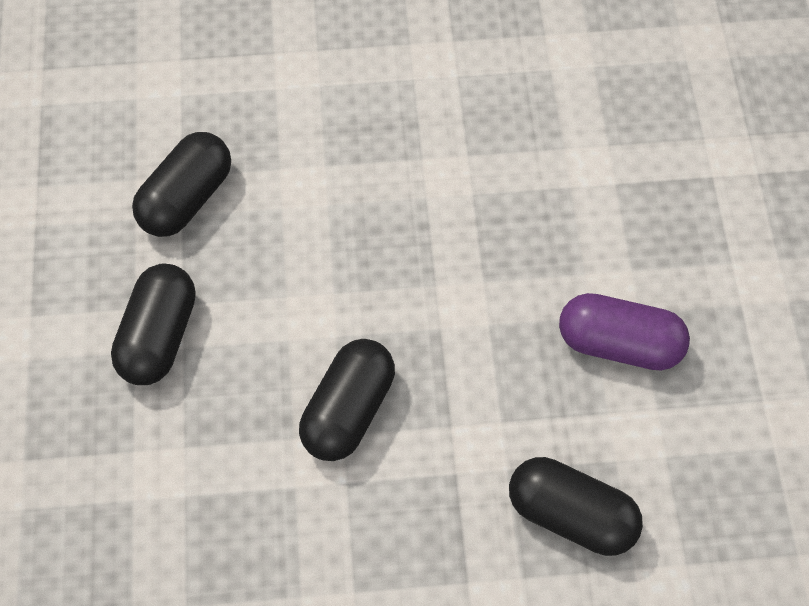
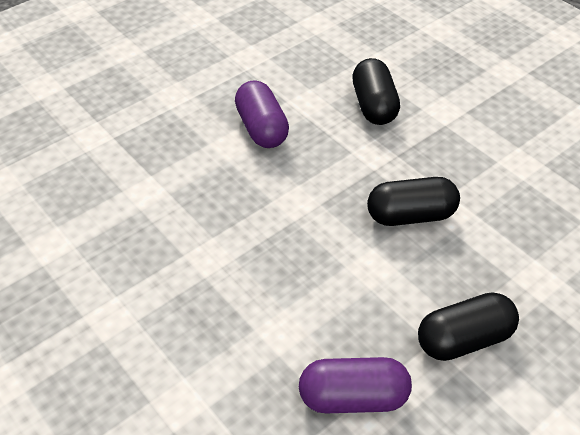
camera: 125 degrees left, 15 degrees down
(186, 199) = (353, 398): black capsule -> purple capsule

